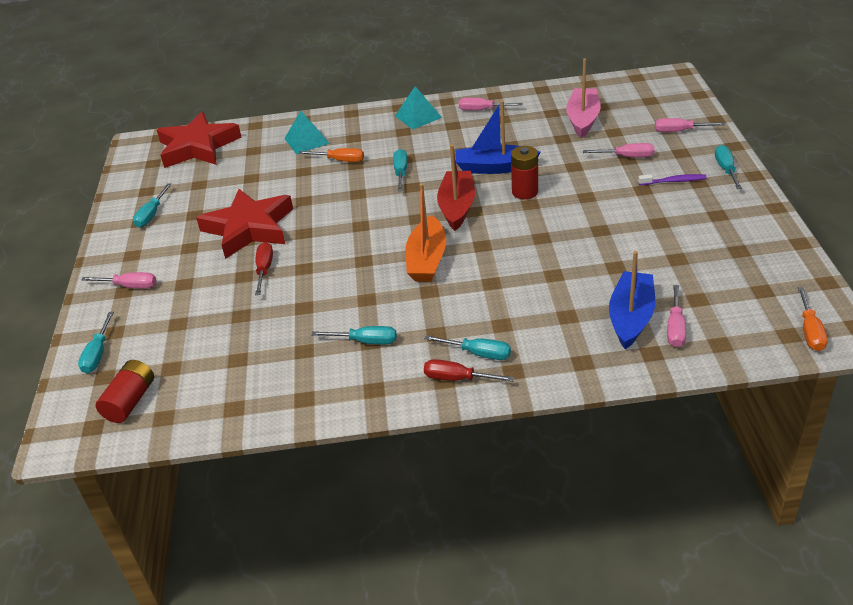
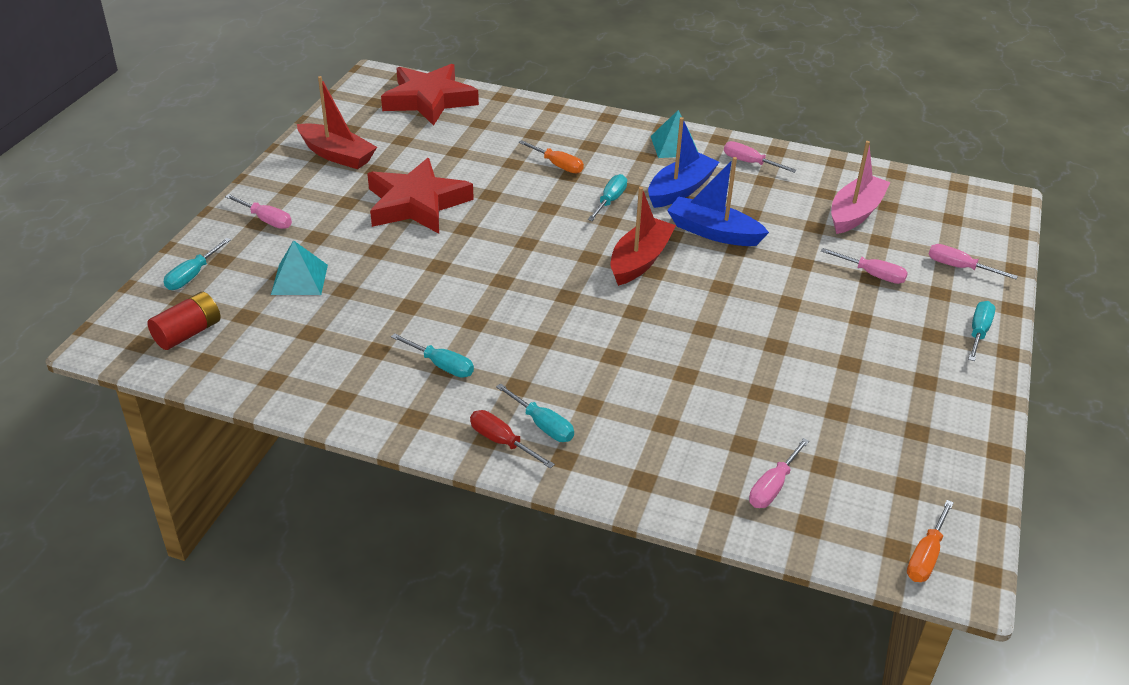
camera: 20 degrees right, 0 degrees up
(152, 214) = (337, 155): turquoise screwdriver -> red boat
(264, 270) = (400, 252): red screwdriver -> none
(306, 141) = (539, 131): turquoise pyramid -> turquoise pyramid (299, 279)
(427, 260) = (566, 305): orange boat -> none
(525, 192) = (725, 271): red battery -> none
(631, 317) = (732, 455): blue boat -> blue boat (680, 190)
(674, 181) = (904, 323): purple toothbrush -> none

